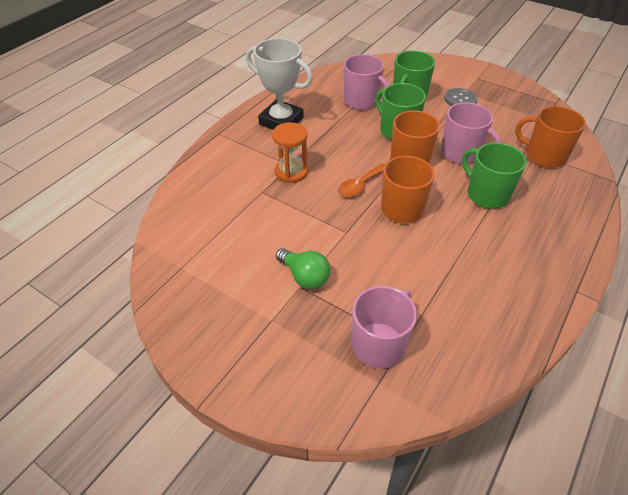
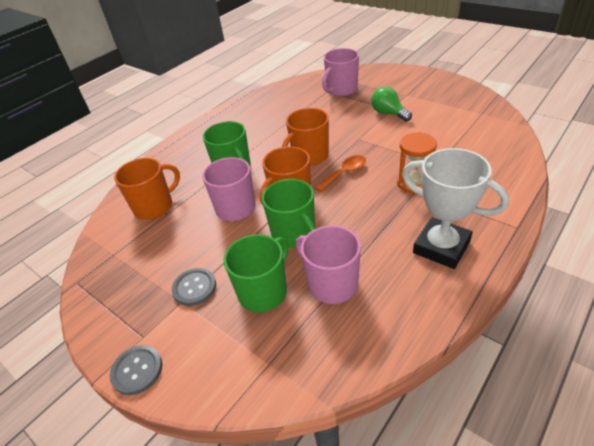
camera: 170 degrees left, 5 degrees down
(468, 66) = (137, 370): none -> grey button
(544, 156) = (154, 206): orange mug -> orange mug turned 75 degrees counterclockwise

